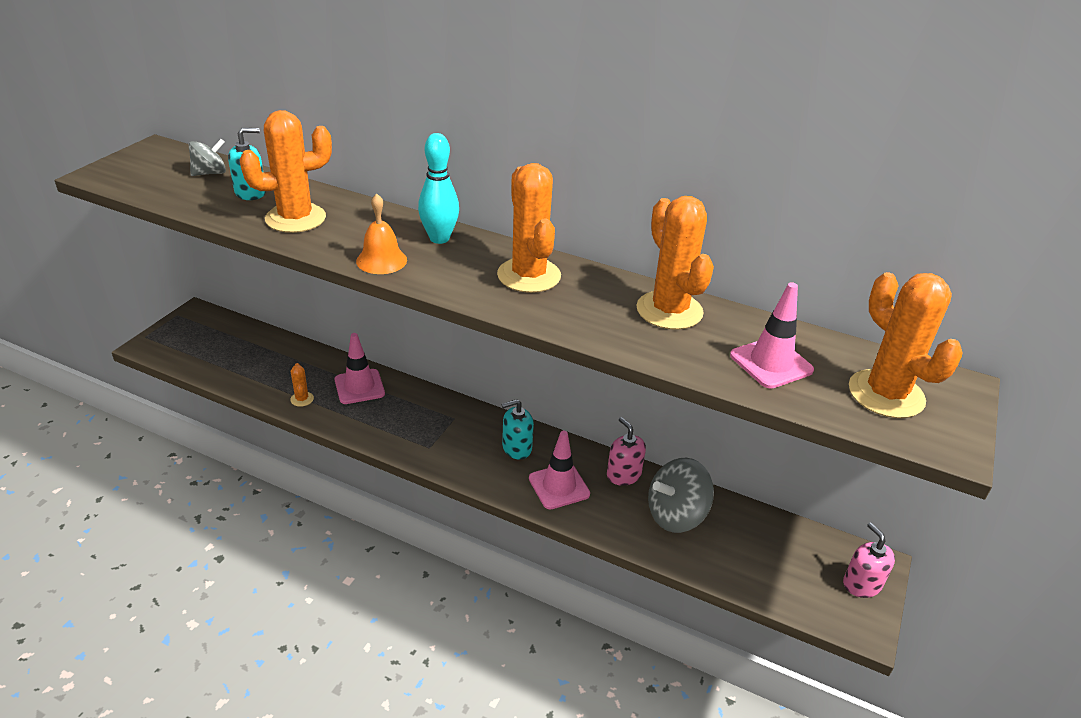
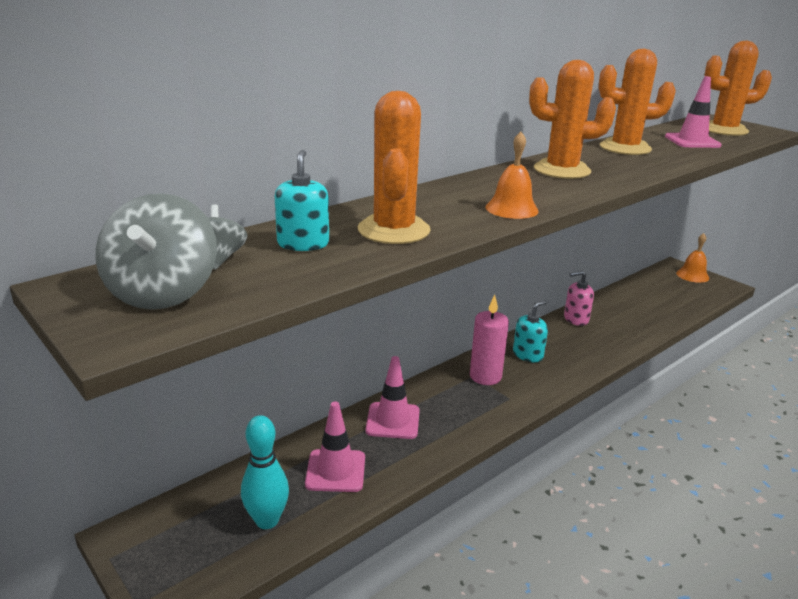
camera: 65 degrees left, 10 degrees down
(302, 399) = (391, 465): orange cactus -> none
(439, 238) = (480, 185): turquoise bowling pin -> turquoise bowling pin (267, 520)
(457, 426) = (485, 376): none -> pink candle
(516, 448) = (528, 355): turquoise soap dispenser -> turquoise soap dispenser turned 135 degrees counterclockwise
(559, 486) = (581, 348): pink traffic cone -> pink traffic cone (335, 471)
(676, 515) = (623, 312): grey spinning top -> grey spinning top (163, 293)
(862, 584) = (692, 275): pink soap dispenser -> orange bell

